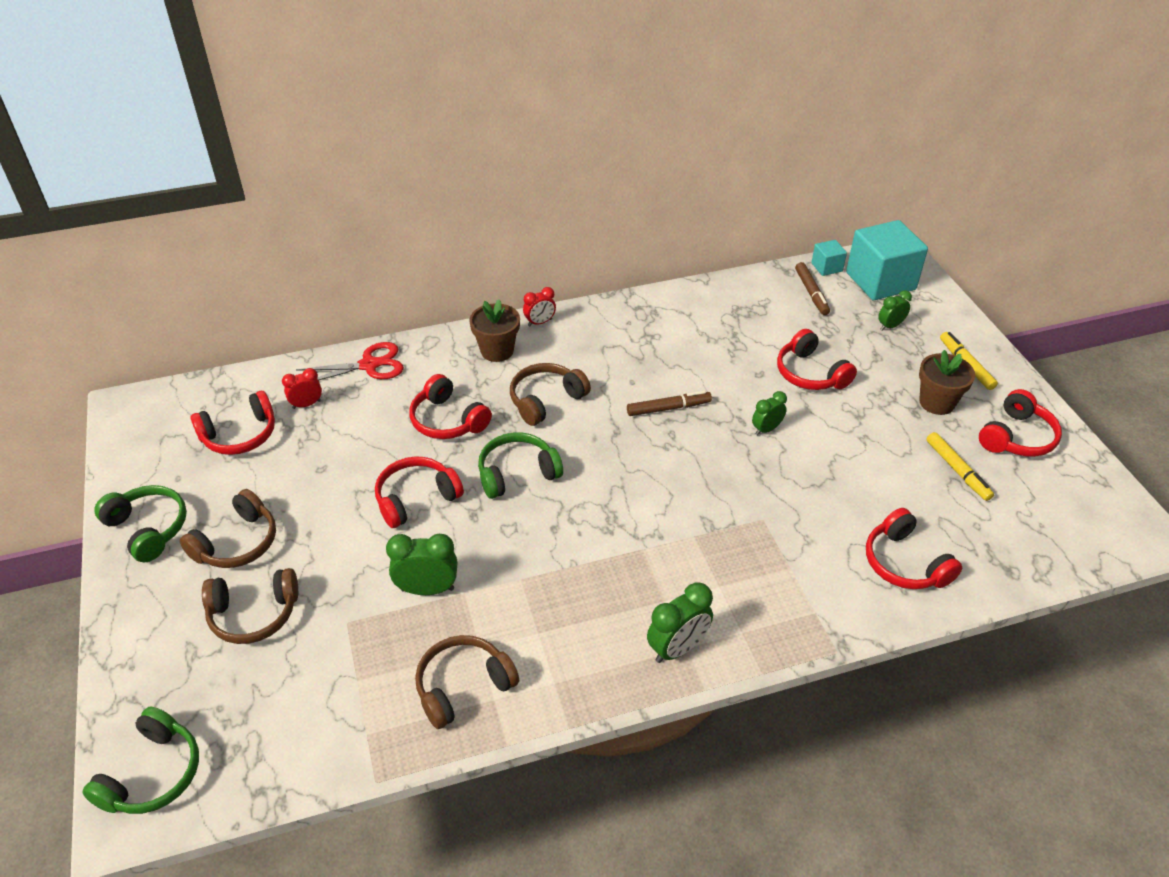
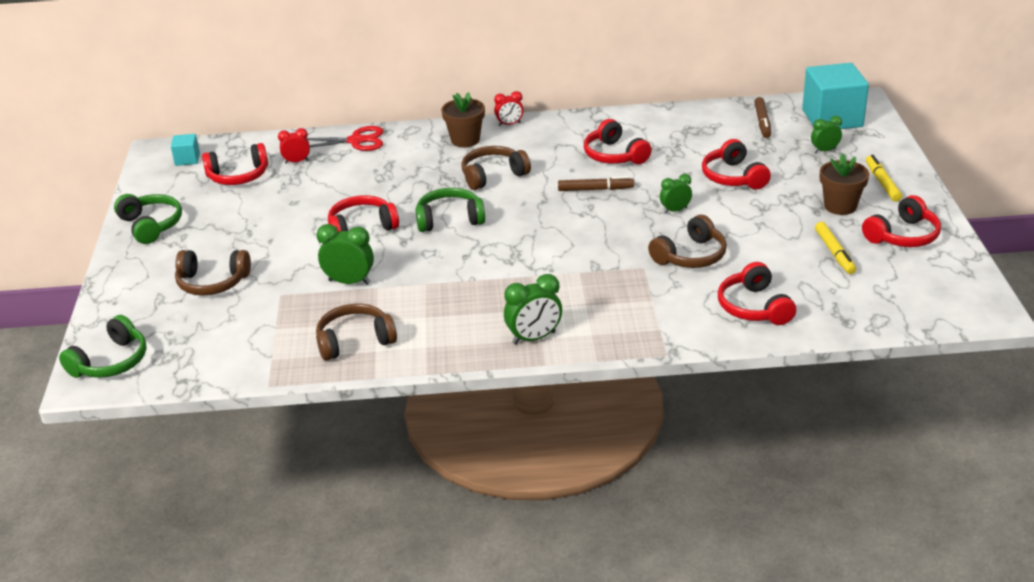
camera: 15 degrees right, 10 degrees down
(237, 543) = (214, 240): brown headphones -> brown headphones (690, 256)
(448, 420) = (406, 181): red headphones -> red headphones (614, 155)
(826, 267) = (786, 105): turquoise cube -> turquoise cube (187, 159)

